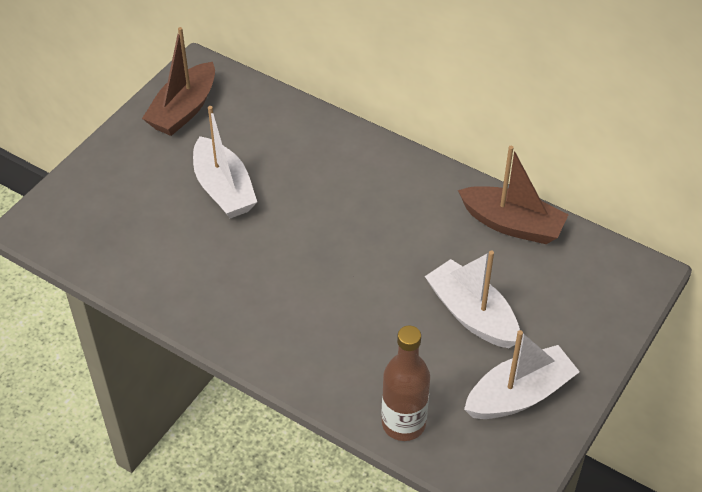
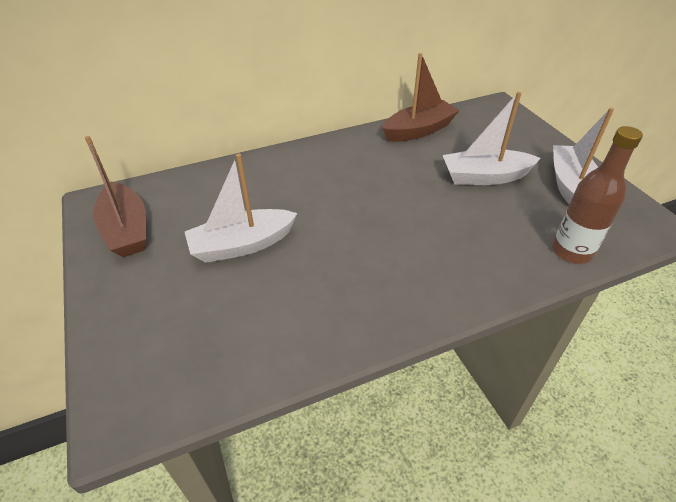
camera: 55 degrees left, 5 degrees down
(224, 189) = (242, 245): white boat -> white boat turned 150 degrees clockwise

